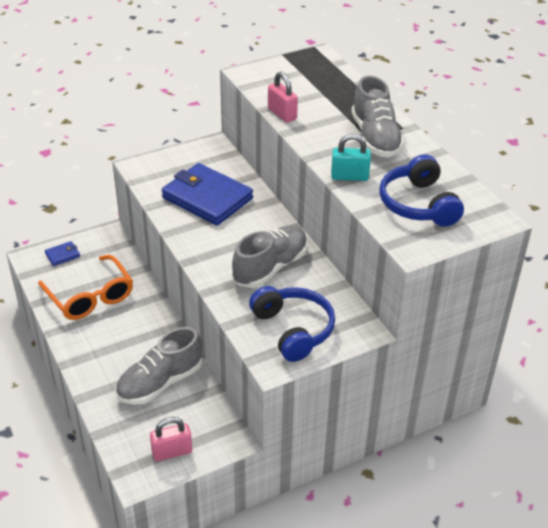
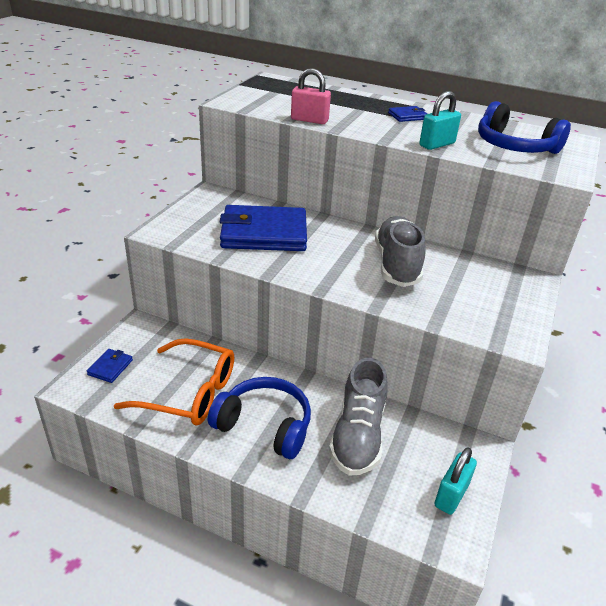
camera: 40 degrees left, 5 degrees down
(172, 452) = (451, 495): pink padlock -> turquoise padlock
(293, 330) = (487, 304): blue headphones -> blue headphones (264, 426)
(375, 138) = (407, 116): grey shoe -> blue wallet

